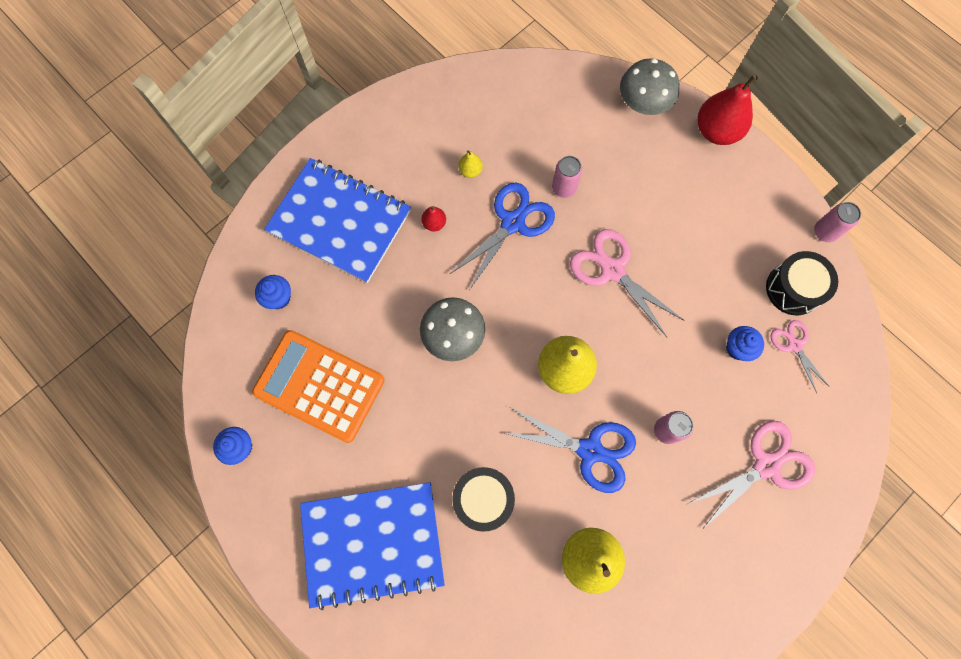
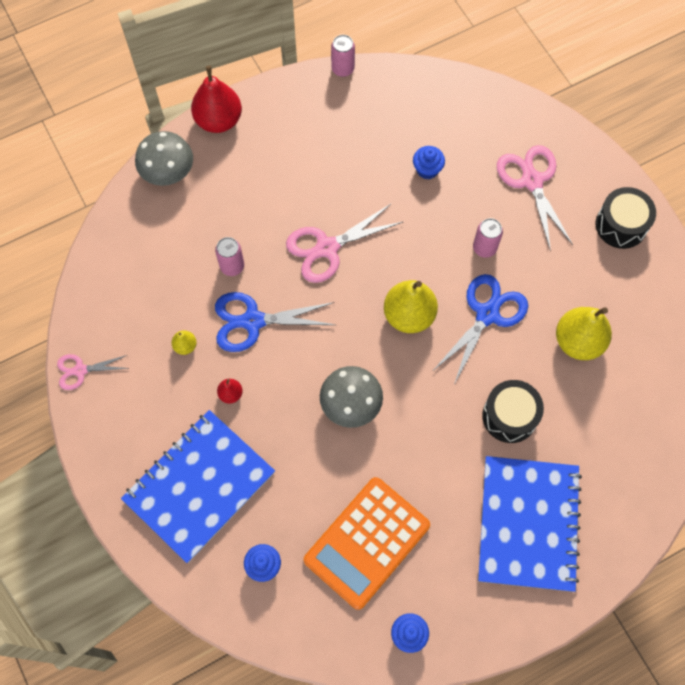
camera: 75 degrees left, 5 degrees down
(513, 222) = (253, 321): blue scissors -> blue scissors turned 60 degrees counterclockwise
(793, 289) = (387, 110): black drum -> black drum (621, 225)
(794, 345) = (436, 126): pink scissors -> pink scissors (80, 370)

